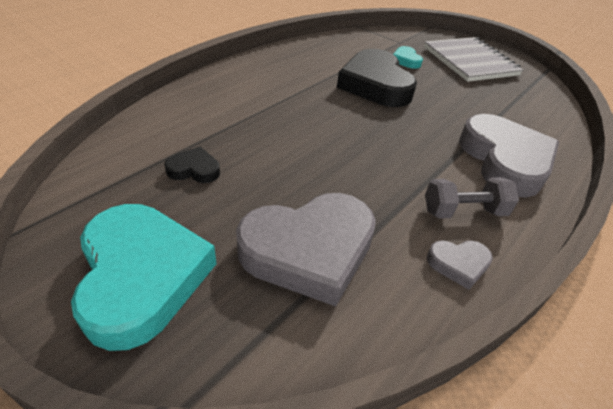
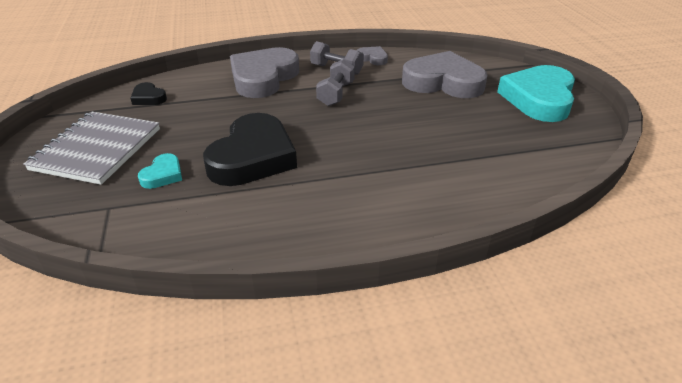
camera: 140 degrees left, 5 degrees down
(194, 169) = (490, 137): black heart -> black heart (148, 98)
(406, 167) = (336, 94): none -> grey dumbbell

